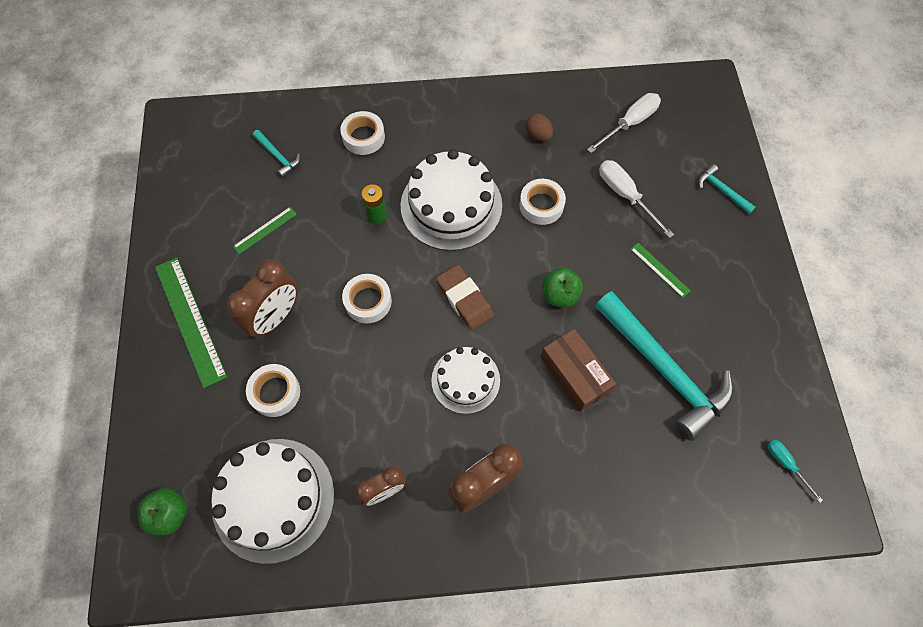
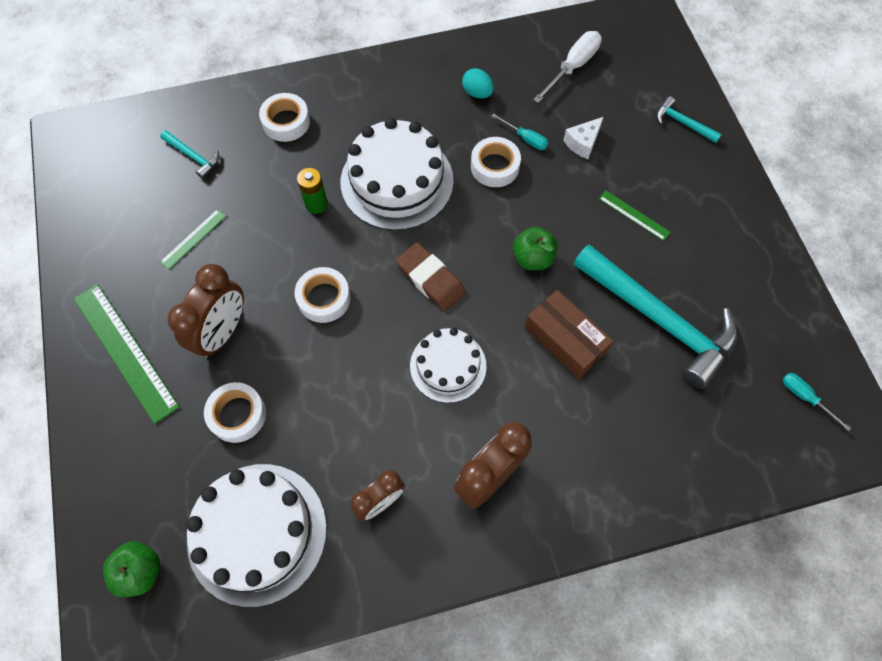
camera: 10 degrees left, 0 degrees up
(538, 135) = (477, 93): brown egg -> turquoise egg
(574, 184) = (525, 138): none -> turquoise screwdriver
(625, 195) = (583, 143): white screwdriver -> white cheese

